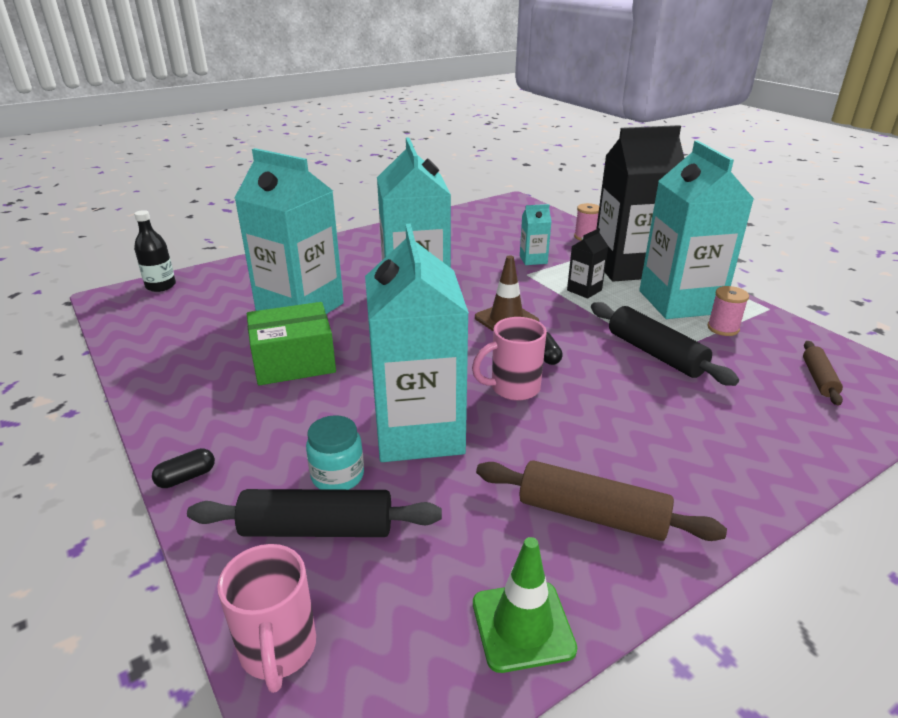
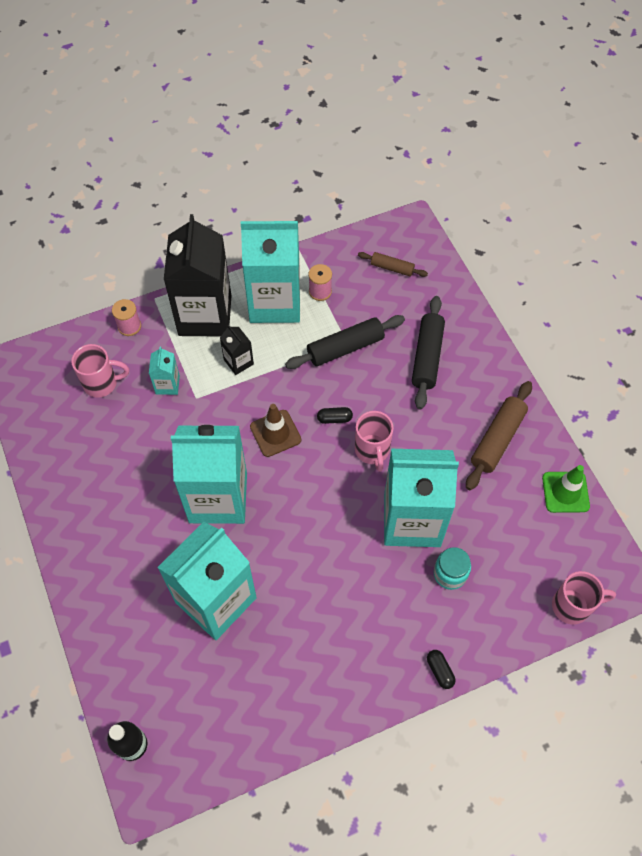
camera: 80 degrees left, 30 degrees up
(294, 361) = (308, 604): green box -> none
(317, 529) = (494, 587): black rolling pin -> black rolling pin (427, 357)
(517, 233) = (102, 383): none -> pink mug

